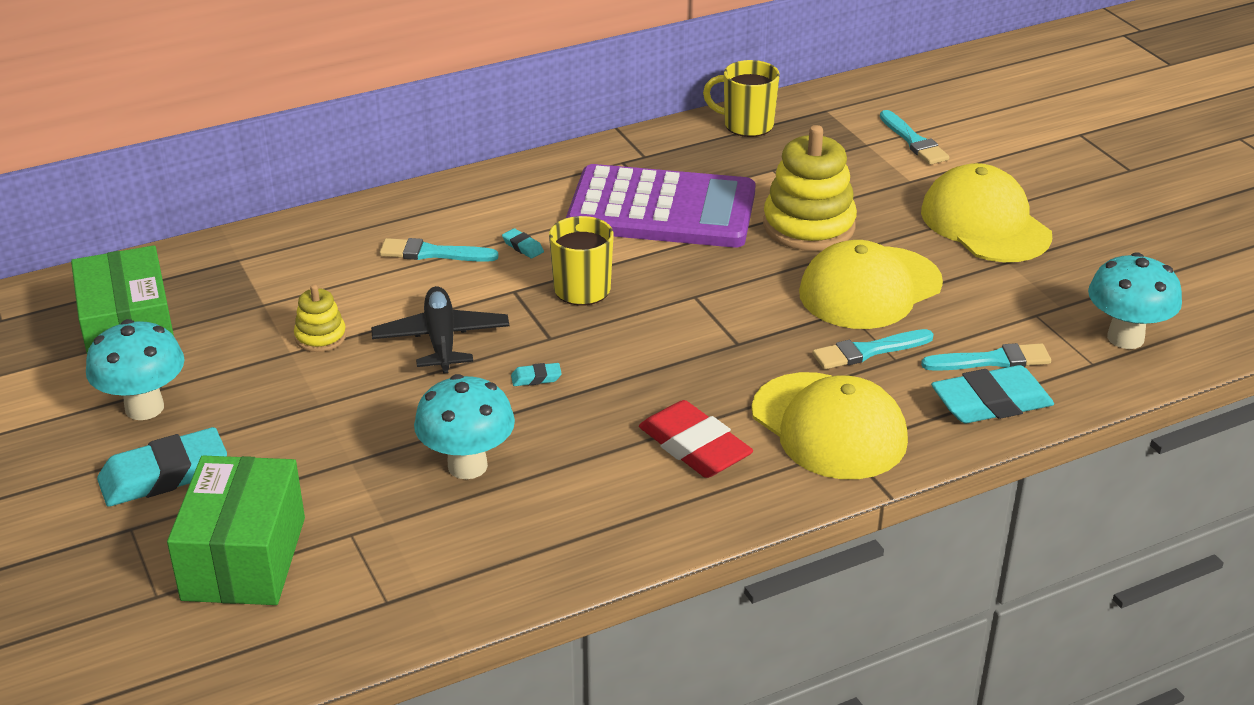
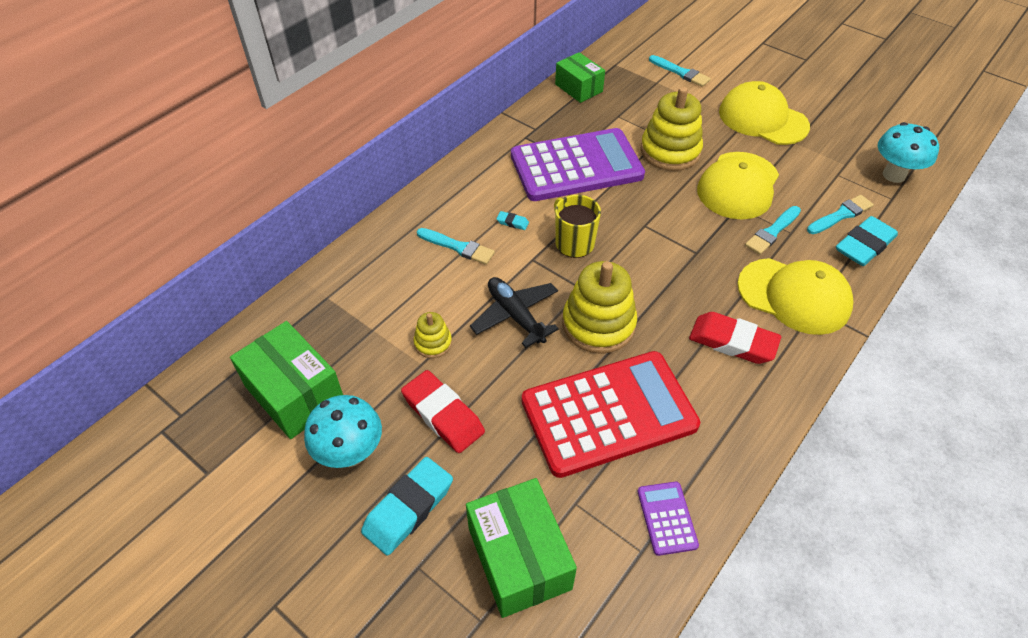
camera: 25 degrees left, 15 degrees up
(273, 406) = (443, 415): none -> red eraser
(432, 253) = (458, 247): turquoise brush -> turquoise brush turned 135 degrees counterclockwise
(444, 583) = (666, 518): none -> purple calculator
(467, 466) = (608, 413): turquoise mushroom -> red calculator
(536, 378) = (598, 324): turquoise eraser -> yellow stacking toy
(746, 125) = (579, 88): yellow mug -> green box

